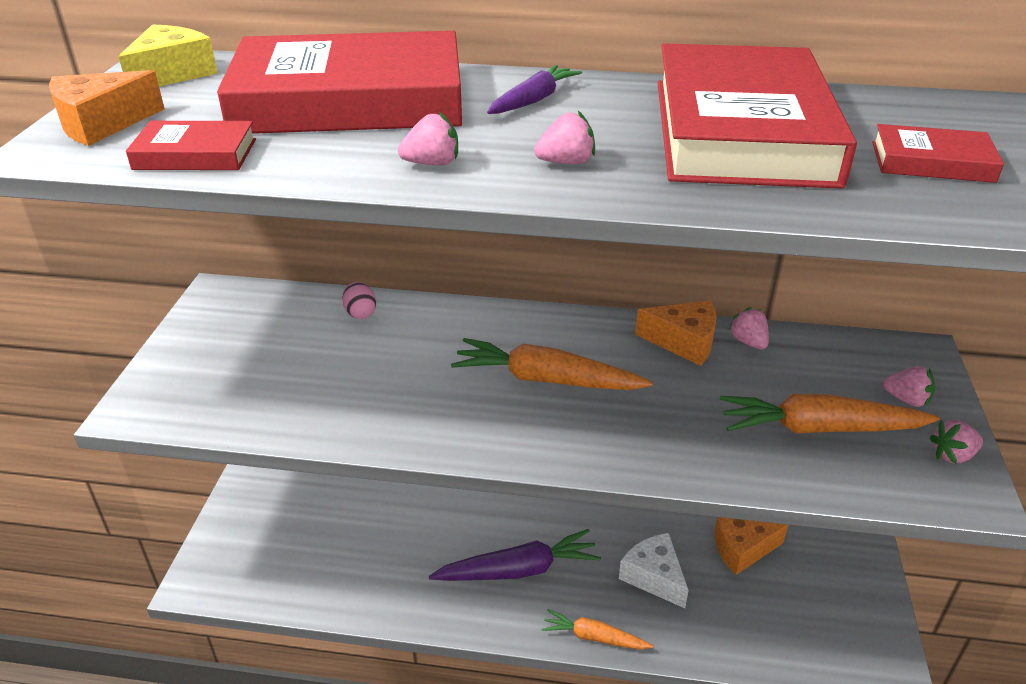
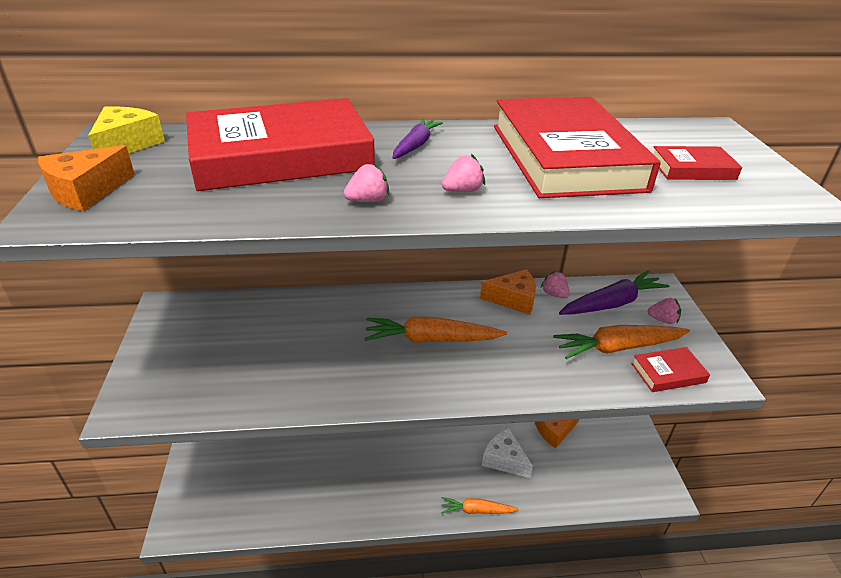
camera: 15 degrees left, 0 degrees up
(195, 154) = (178, 210): red book -> red book (668, 373)
(360, 313) = (281, 308): pink egg -> none
(518, 570) = (413, 472): purple carrot -> purple carrot (611, 303)
(952, 455) = (702, 353): pink strawberry -> none

